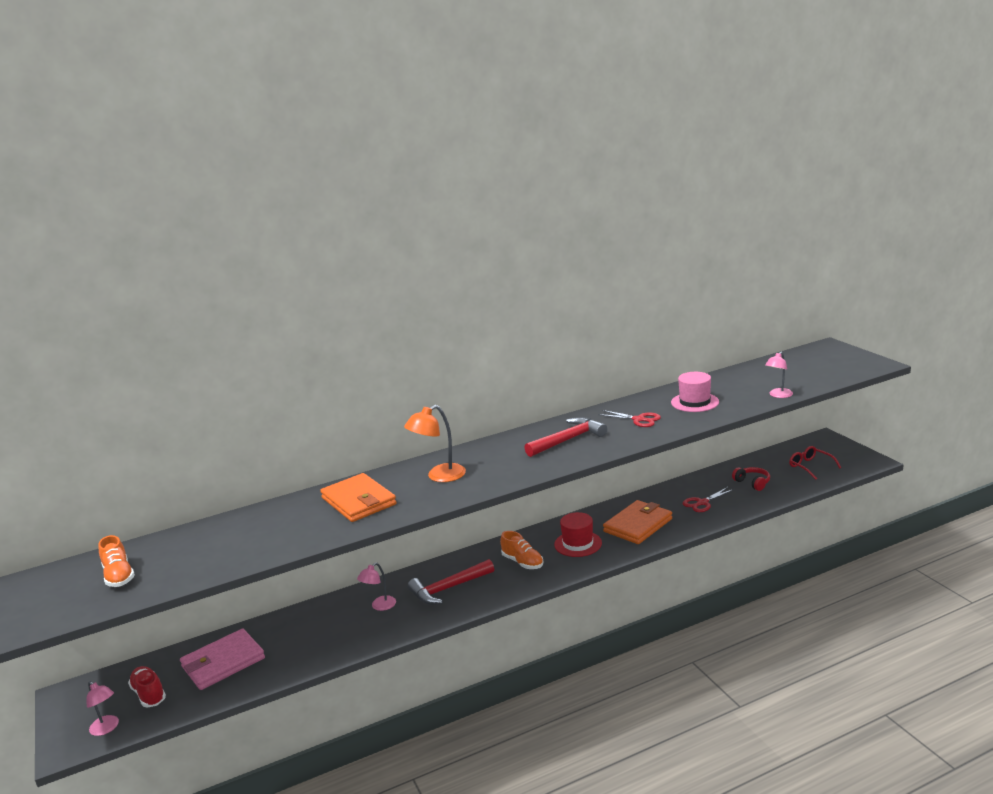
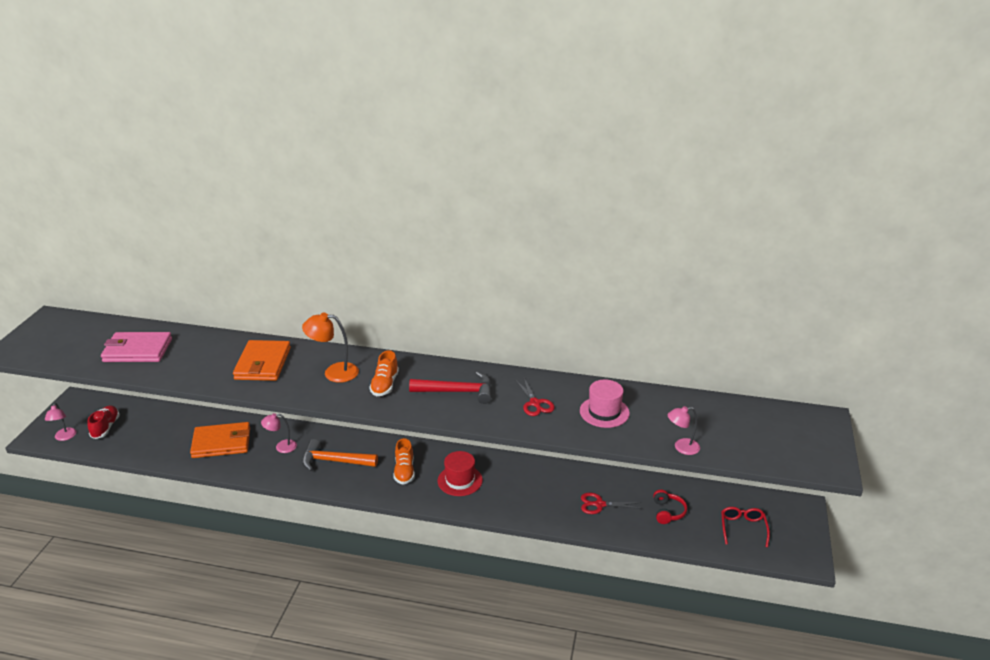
camera: 35 degrees right, 10 degrees up
(119, 576) = (86, 342): orange shoe -> orange shoe (385, 385)
(223, 663) = (160, 431): pink wallet -> pink wallet (137, 350)
(448, 589) = (334, 461): red hammer -> orange hammer
(638, 525) = (522, 492): orange wallet -> orange wallet (221, 443)

